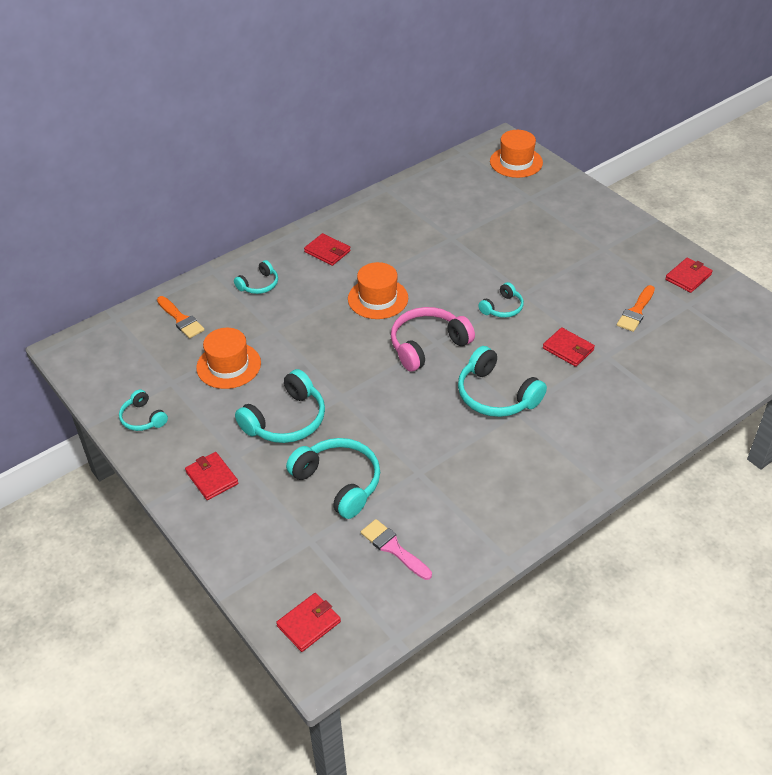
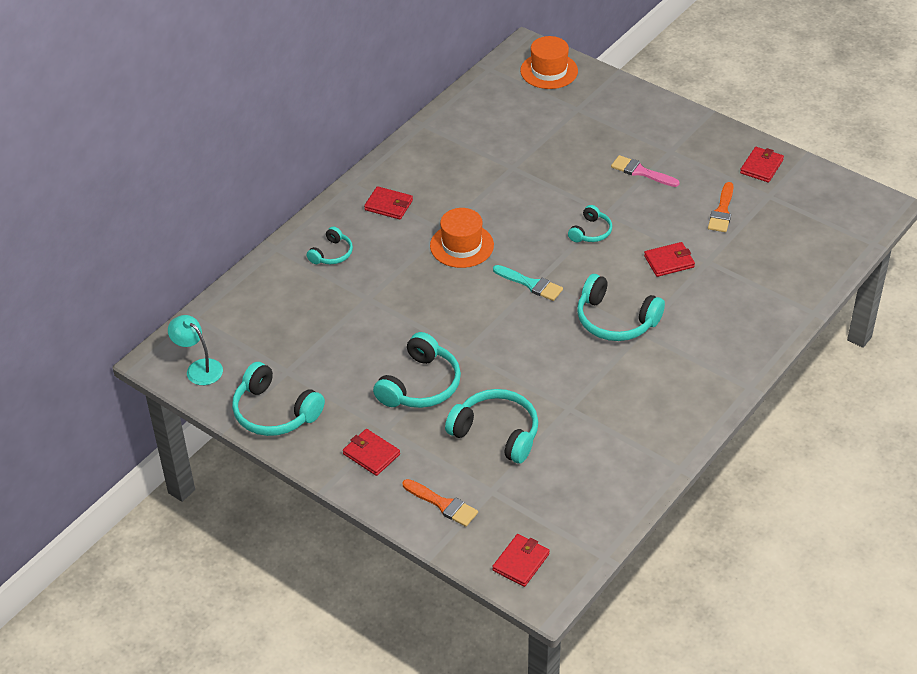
camera: 15 degrees left, 0 degrees up
(96, 364) = (199, 368): none -> turquoise lamp
(143, 418) = (274, 412): turquoise headphones -> turquoise headphones, size x1.77
(181, 319) = (266, 305): orange brush -> orange brush (443, 504)
(228, 365) = (338, 343): orange hat -> none
(393, 548) = (572, 481): pink brush -> pink brush (641, 172)
(427, 345) = (531, 284): pink headphones -> turquoise brush
(568, 349) = (669, 261): red wallet -> red wallet turned 45 degrees counterclockwise

